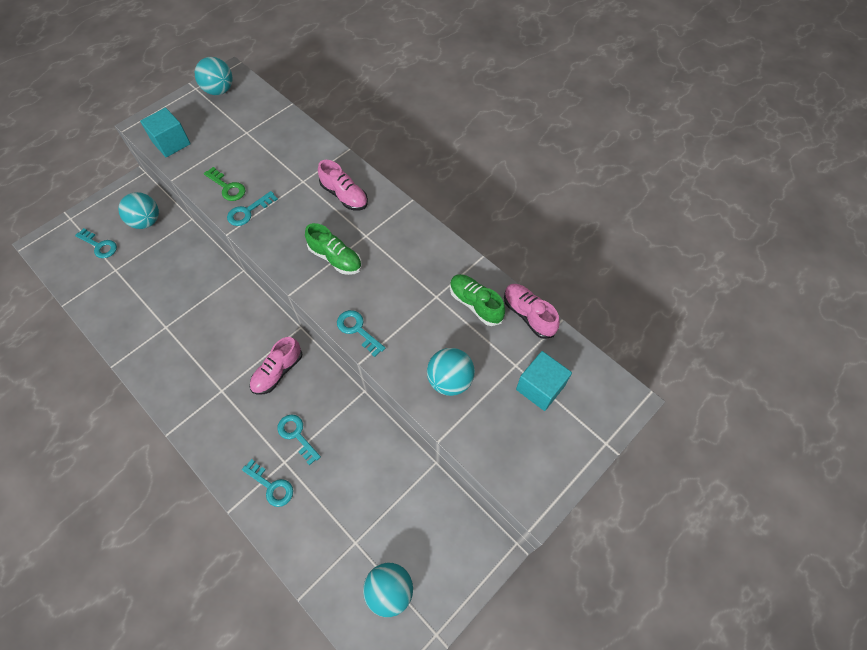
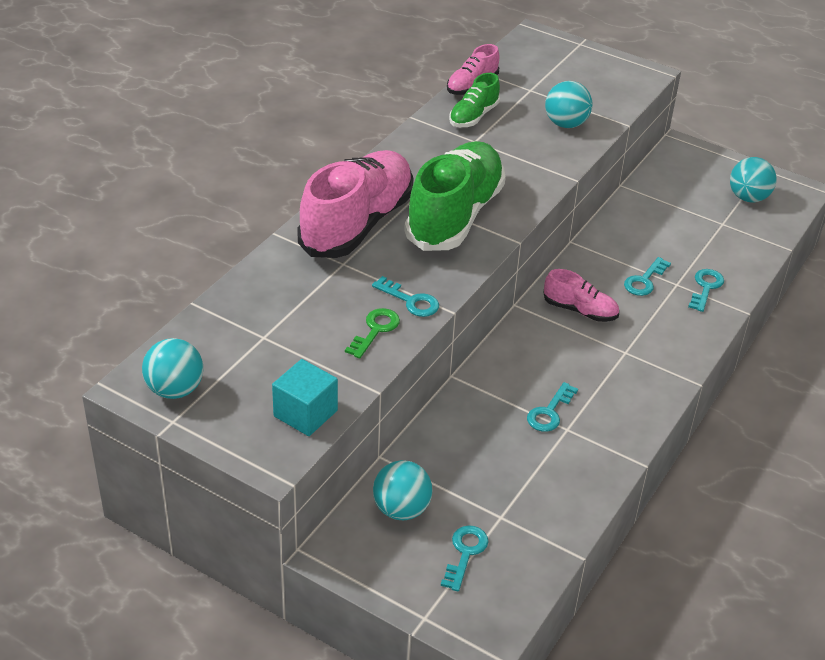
camera: 105 degrees left, 20 degrees down
(335, 258) = (455, 215): green shoe -> green shoe, size x2.07
(344, 195) = (357, 224): pink shoe -> pink shoe, size x2.07
(357, 330) = (539, 186): turquoise key -> turquoise key (549, 412)
(540, 387) = (546, 76): turquoise cube -> none

